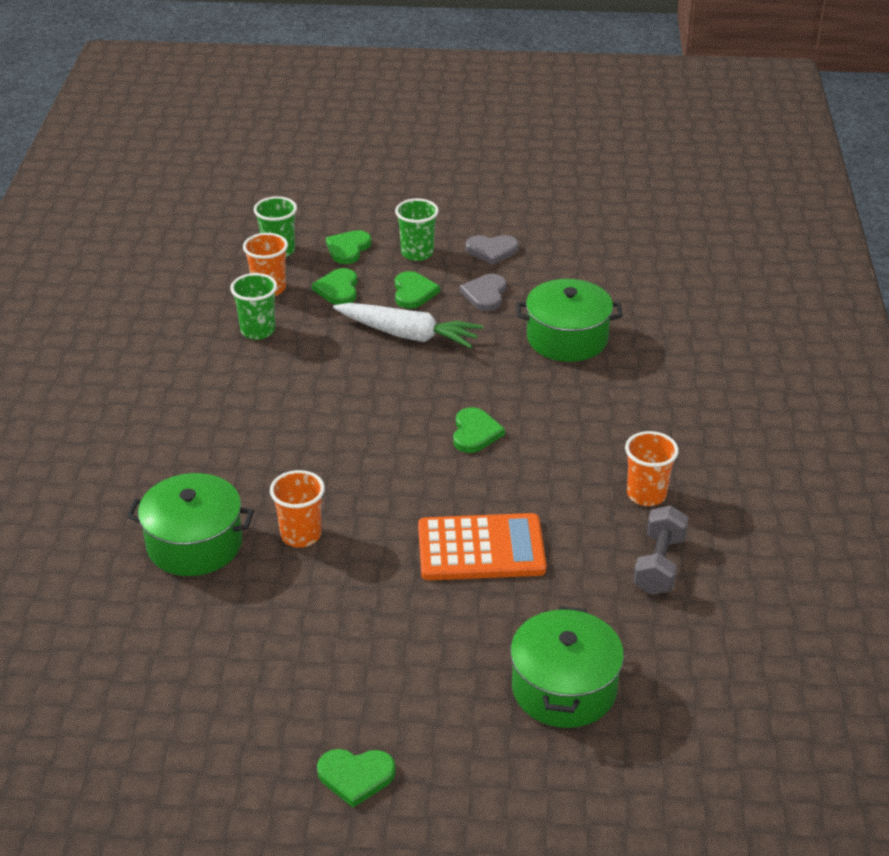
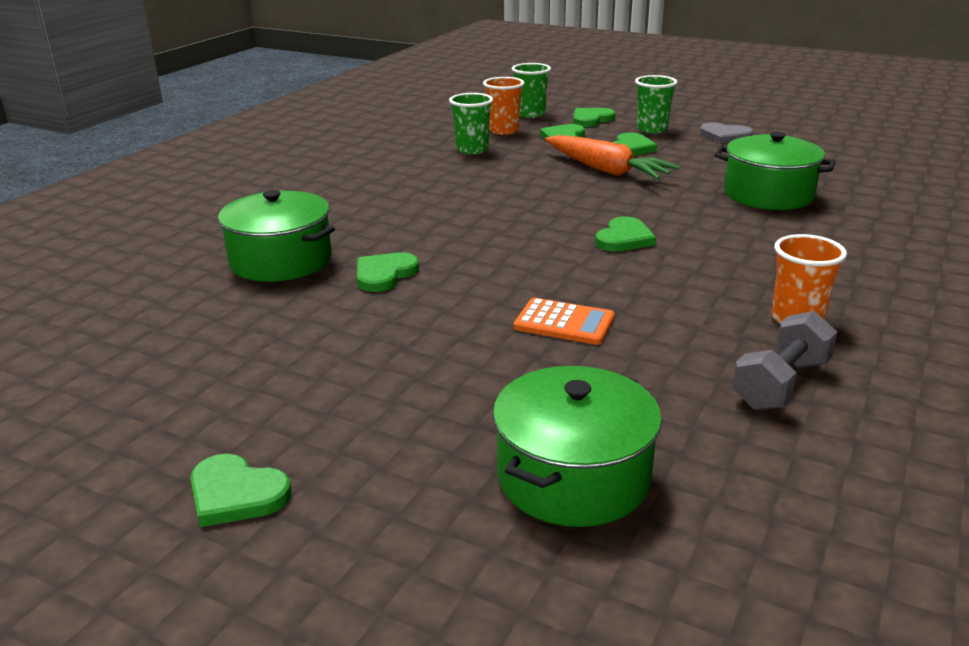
camera: 25 degrees right, 10 degrees down
(301, 535) = (384, 274): orange cup -> green heart
(408, 335) = (606, 170): white carrot -> orange carrot
(481, 548) = (564, 323): orange calculator -> orange calculator, size x0.60
(485, 294) = (700, 158): grey heart -> none

